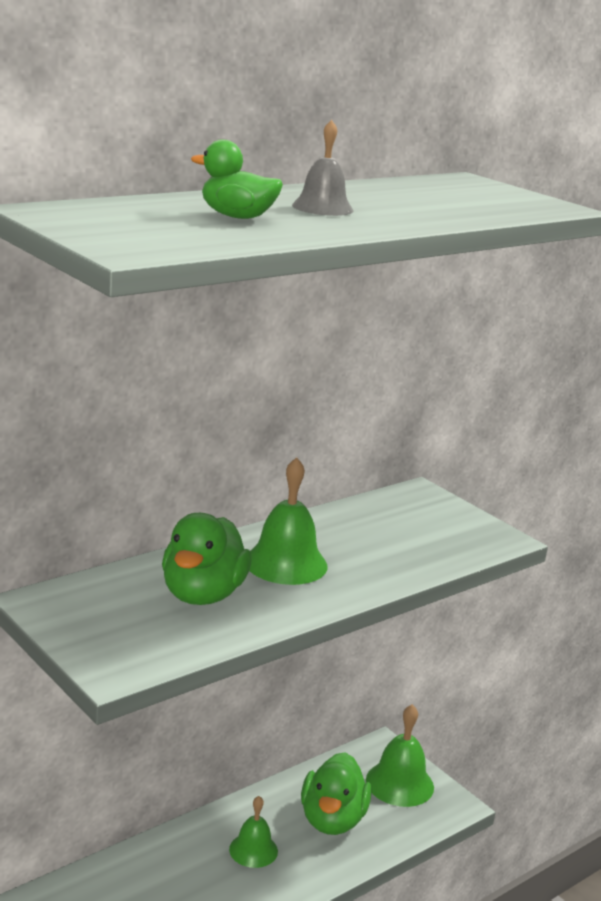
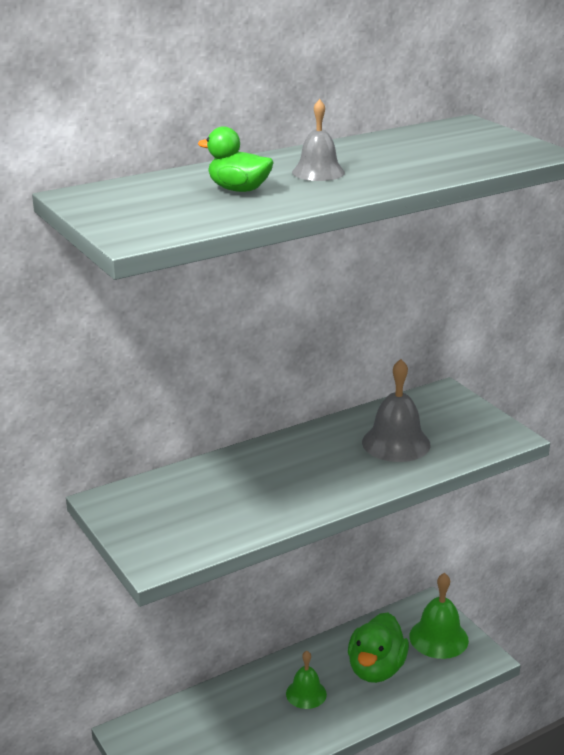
camera: 10 degrees right, 5 degrees up
(203, 595) = (238, 493): green duck -> none
(286, 563) = (313, 463): green bell -> none
(376, 543) = (396, 443): none -> grey bell

